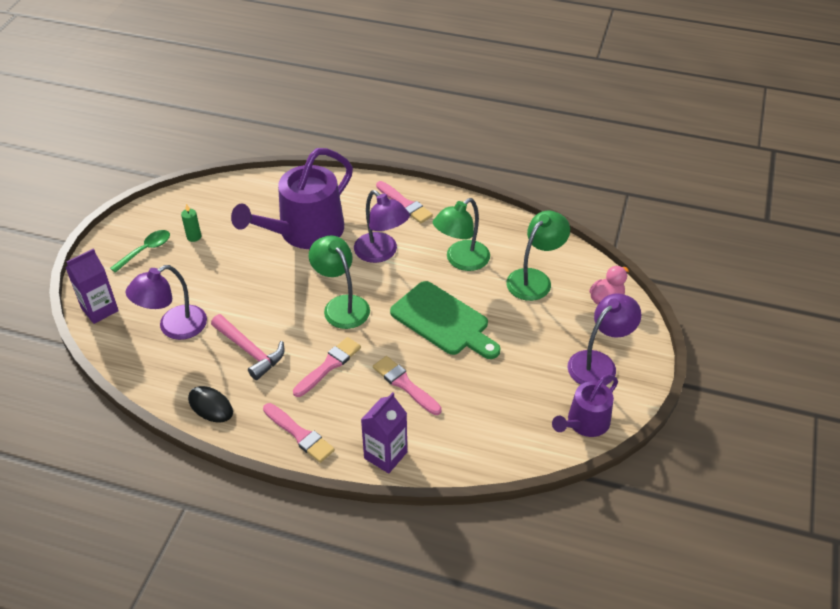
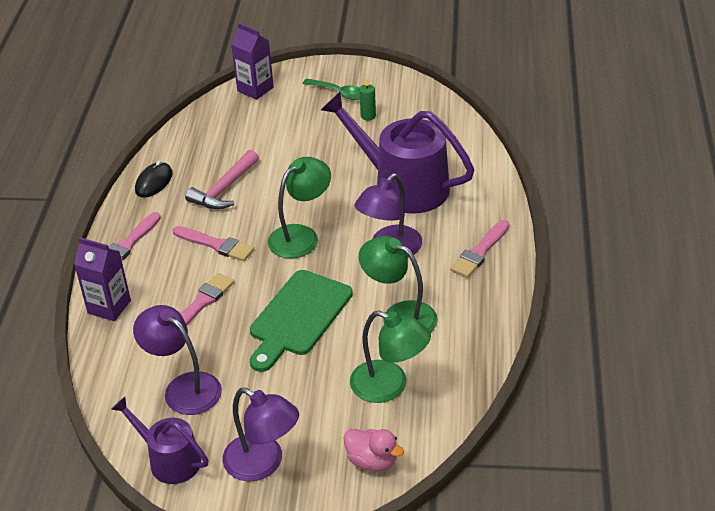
camera: 80 degrees right, 5 degrees down
(174, 327) = (243, 136): purple lamp -> purple lamp (184, 387)

